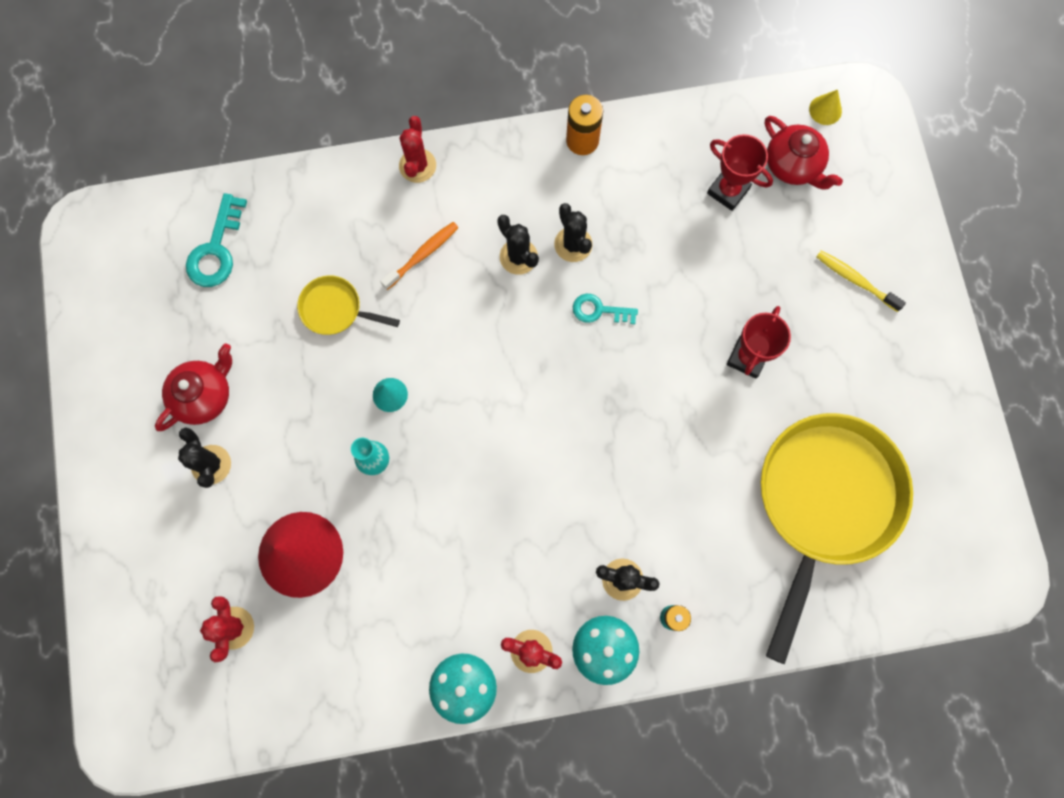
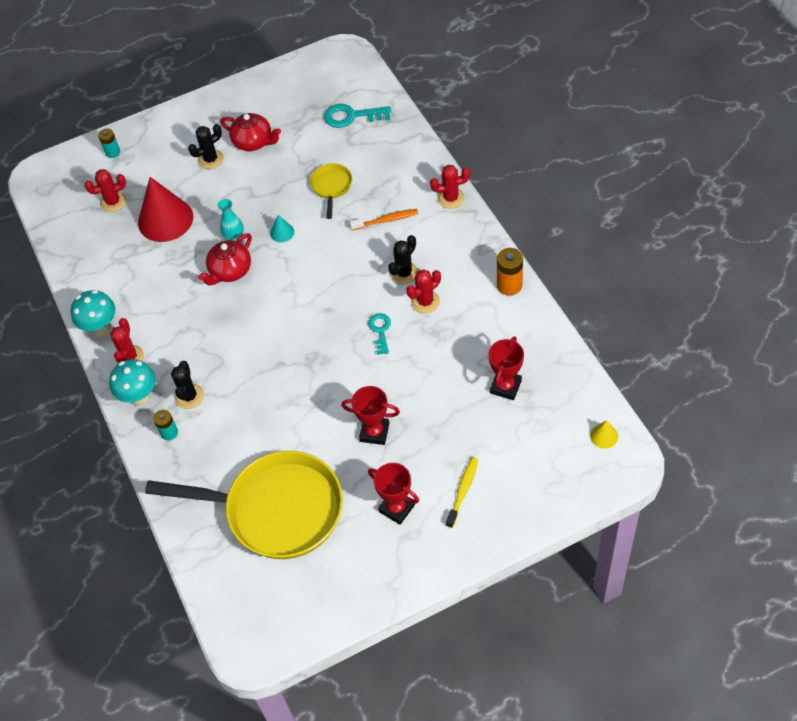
camera: 80 degrees right, 20 degrees down
(131, 611) = (113, 152): none -> turquoise battery
(422, 255) = (386, 220): orange toothbrush -> orange toothbrush turned 45 degrees counterclockwise
(573, 244) = (425, 302): black cactus -> red cactus
(793, 165) = (545, 425): red teapot -> red teapot (230, 271)
(858, 360) = (396, 508): none -> red trophy

